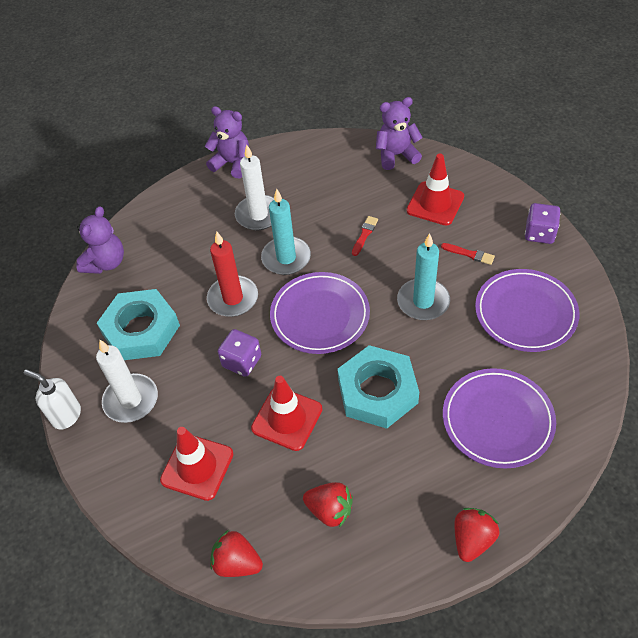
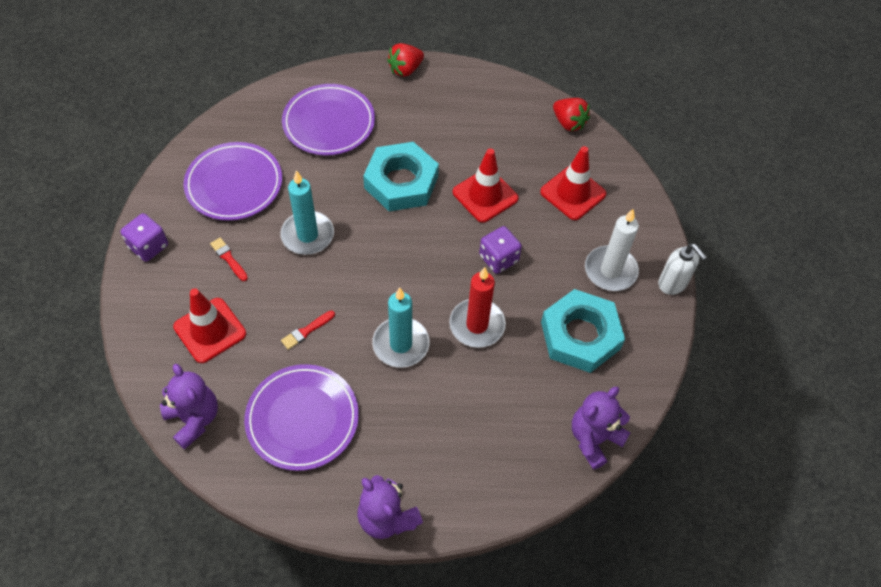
camera: 160 degrees left, 5 degrees up
(258, 215) = (398, 416): white candle -> none
(320, 315) = (406, 267): purple plate -> purple plate (302, 419)
(330, 510) = (488, 124): red strawberry -> none
(396, 155) = (194, 419): purple teddy bear -> purple teddy bear turned 135 degrees counterclockwise

